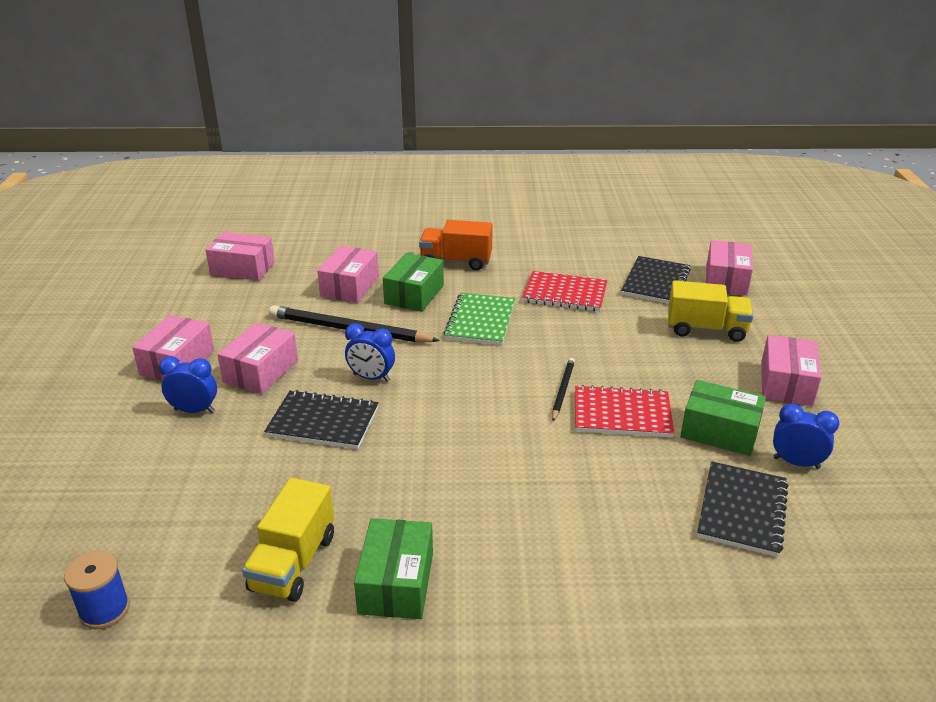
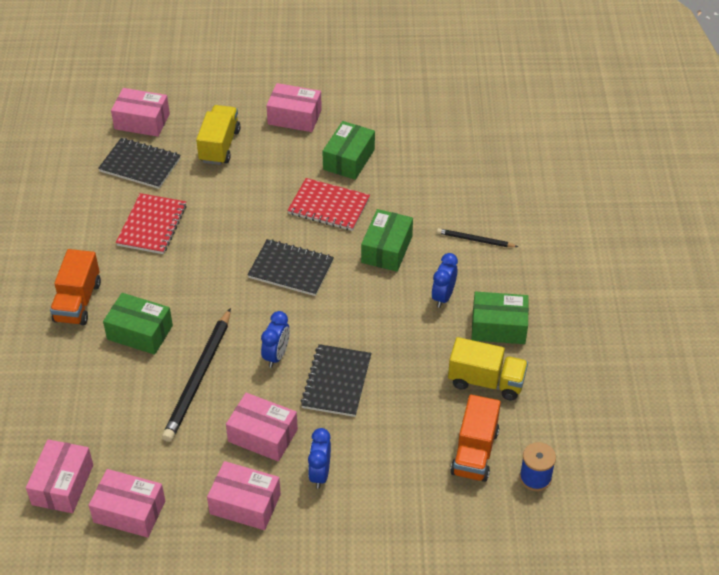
camera: 90 degrees left, 15 degrees up
(174, 544) = (475, 452): none -> orange truck
(350, 286) = (116, 384): pink box -> pink box (129, 511)
(480, 321) = (193, 284): green notebook -> none
(548, 466) = (386, 249): none -> green box
(562, 390) = (298, 236): black pencil -> black pencil (475, 240)
(622, 414) = (329, 206): red notebook -> red notebook turned 75 degrees counterclockwise
(742, 510) = (425, 162): black notebook -> black notebook (291, 269)
(796, 463) = (381, 130): blue clock -> blue clock (443, 296)

